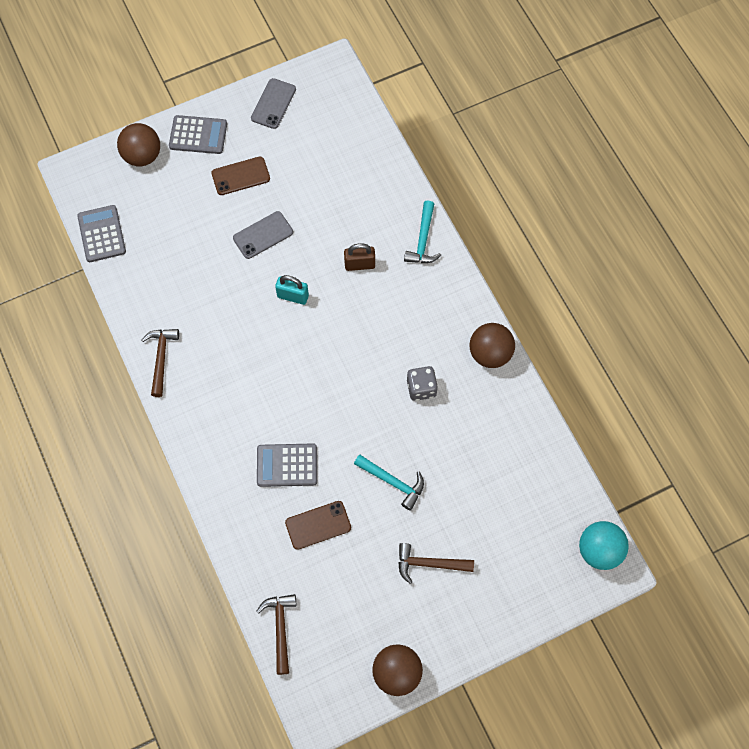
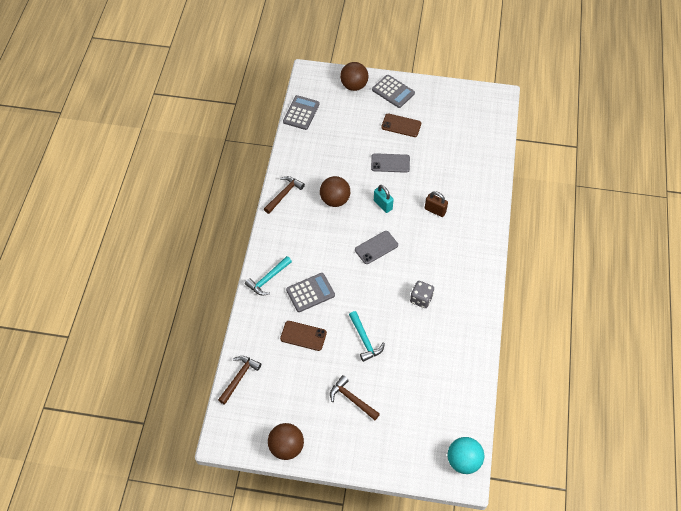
camera: 35 degrees right, 10 degrees down
(273, 104) = (449, 98): grey phone -> grey phone (376, 247)
(287, 465) = (310, 292): grey calculator -> grey calculator turned 120 degrees clockwise
(423, 240) = (484, 219): turquoise hammer -> turquoise hammer (268, 279)
(490, 353) = (478, 305): brown ball -> brown ball (335, 200)

